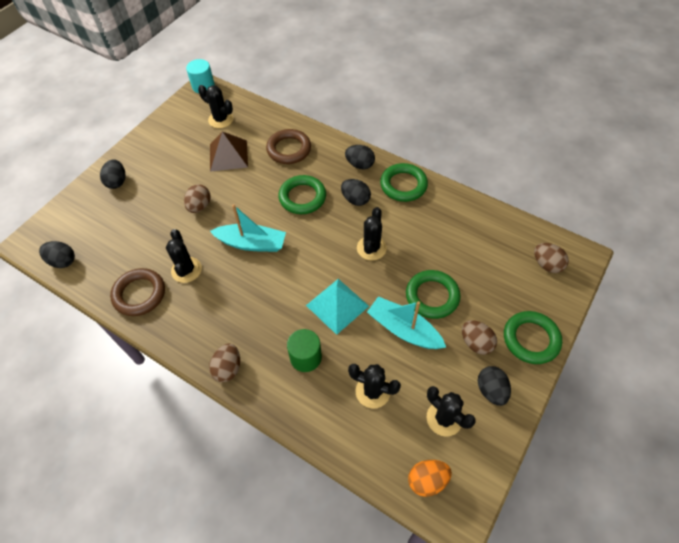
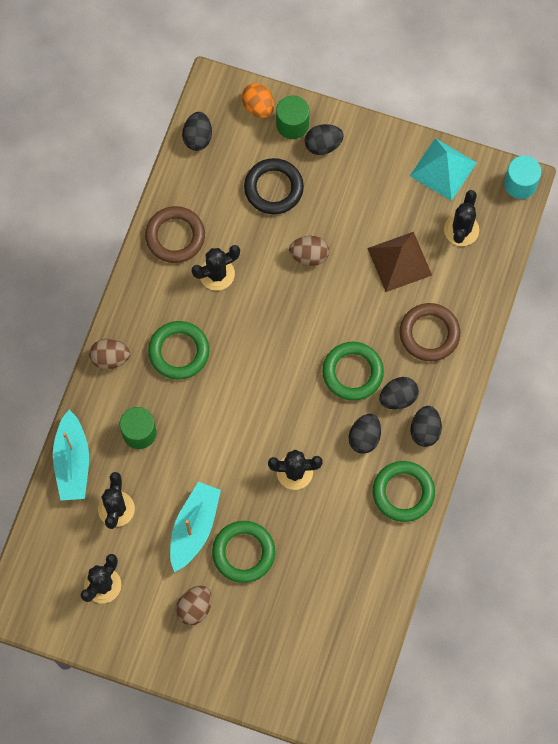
camera: 75 degrees right, 15 degrees up
(90, 197) = (292, 124): none -> green cylinder
(134, 218) = (273, 188): none -> black ring
(252, 243) = (269, 333): turquoise boat -> turquoise boat (72, 462)
(337, 305) = (208, 450): turquoise pyramid -> turquoise pyramid (443, 169)
(427, 480) = (38, 577): orange egg -> orange egg (258, 107)
(491, 390) = (142, 629): black egg -> black egg (398, 398)
(531, 339) = (212, 667): green ring -> green ring (179, 352)
(546, 264) = (318, 681): brown egg -> none

